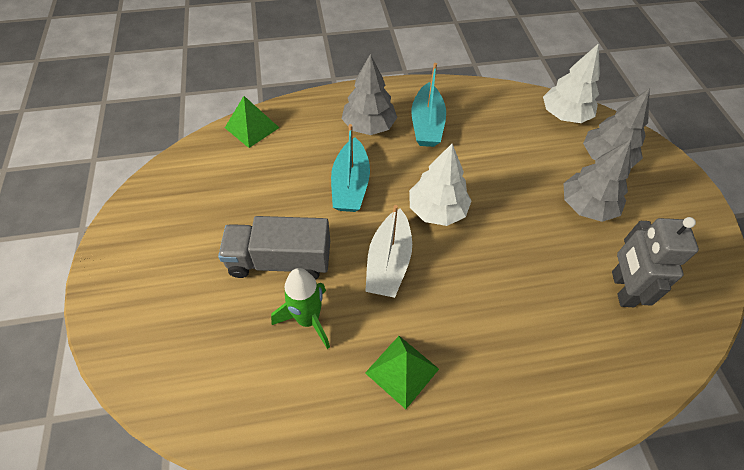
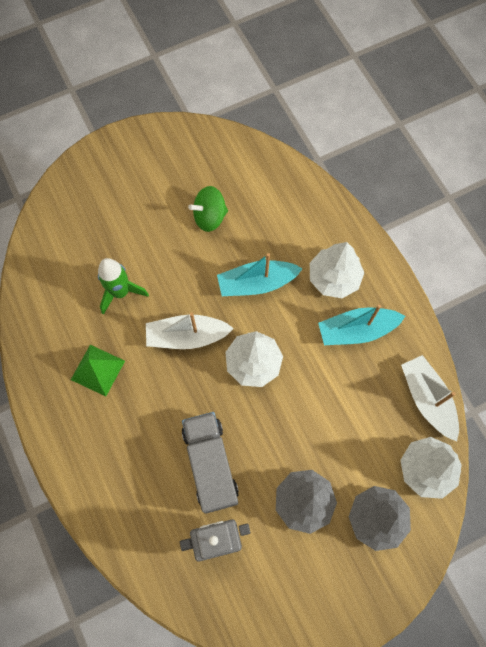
camera: 75 degrees right, 15 degrees up
(252, 127) = (294, 180): green pyramid -> none
(255, 206) = (209, 217): none -> green spinning top
(280, 261) = (164, 255): grey truck -> grey truck (210, 464)
(369, 126) = (334, 278): grey tree -> white tree
(503, 98) = (427, 399): none -> white boat

